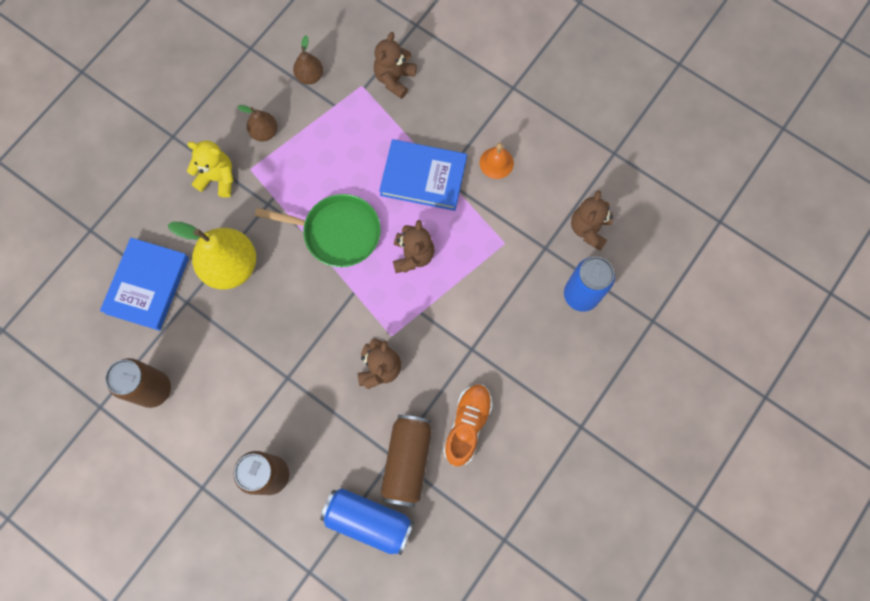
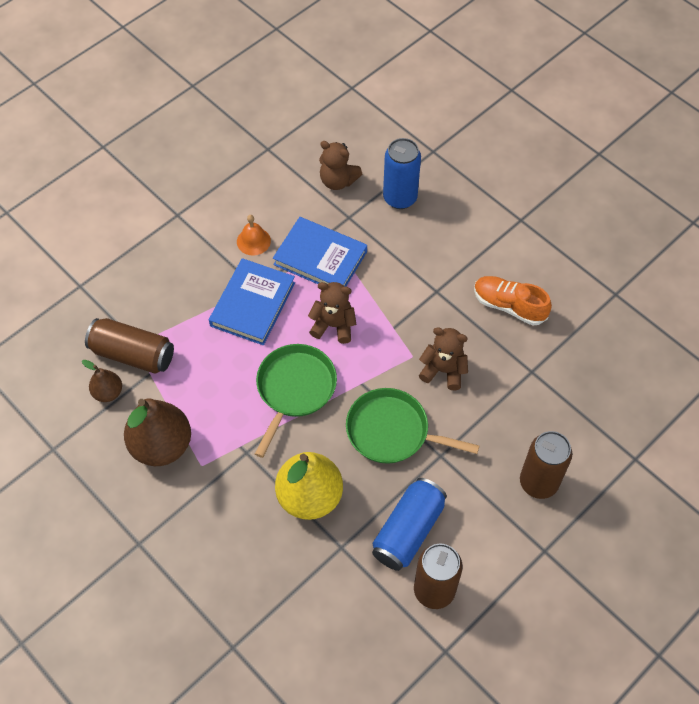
camera: 80 degrees left, 15 degrees down
(147, 285) = (314, 587): blue book -> blue book (320, 258)
(218, 178) = (204, 499): yellow teddy bear -> none
(264, 132) = (162, 445): brown pear -> brown pear, size x1.95
(306, 328) = (392, 431): none -> green pan
(368, 520) = (590, 400): blue can -> blue can (408, 531)
(394, 79) = (136, 314): brown teddy bear -> none
(407, 461) = (537, 360): brown can -> brown can (133, 354)

